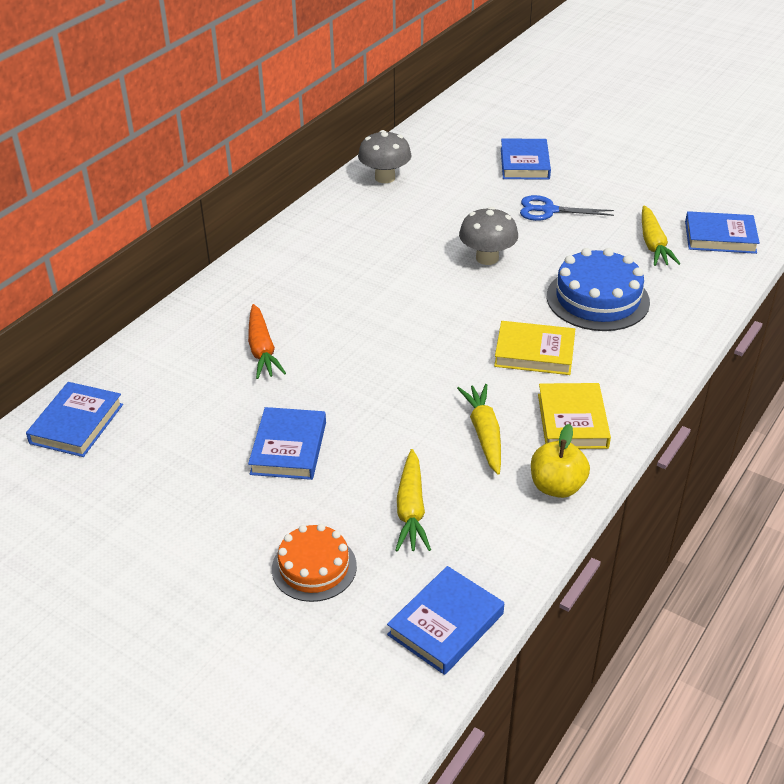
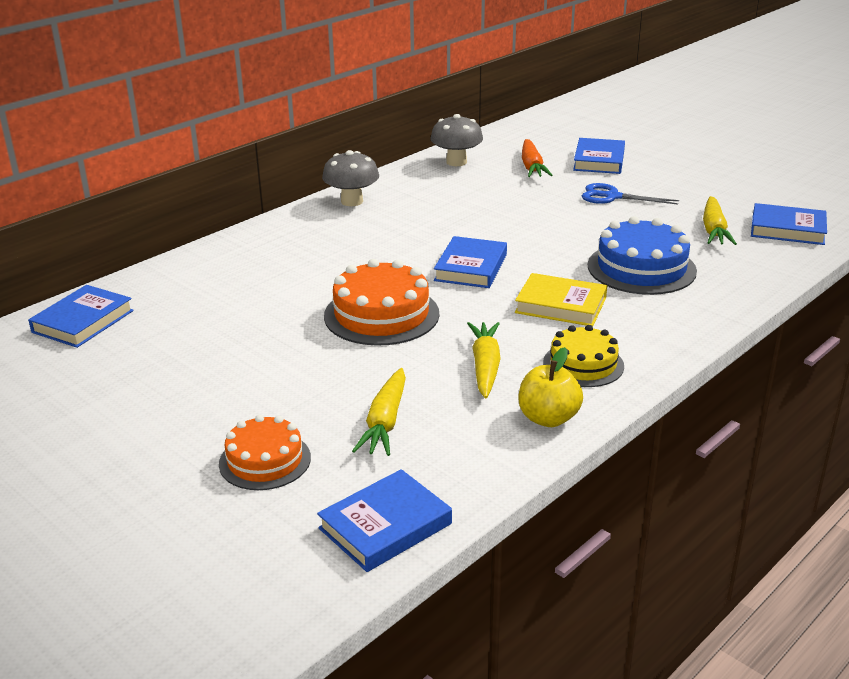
camera: 10 degrees right, 10 degrees down
(262, 350) = (285, 280): orange carrot -> orange carrot (532, 167)
(288, 448) = (279, 359): blue book -> blue book (471, 267)
(369, 382) = (381, 315): none -> orange cake
(487, 258) = (536, 228): grey mushroom -> grey mushroom (352, 201)
(572, 421) = (583, 364): yellow book -> yellow cake

